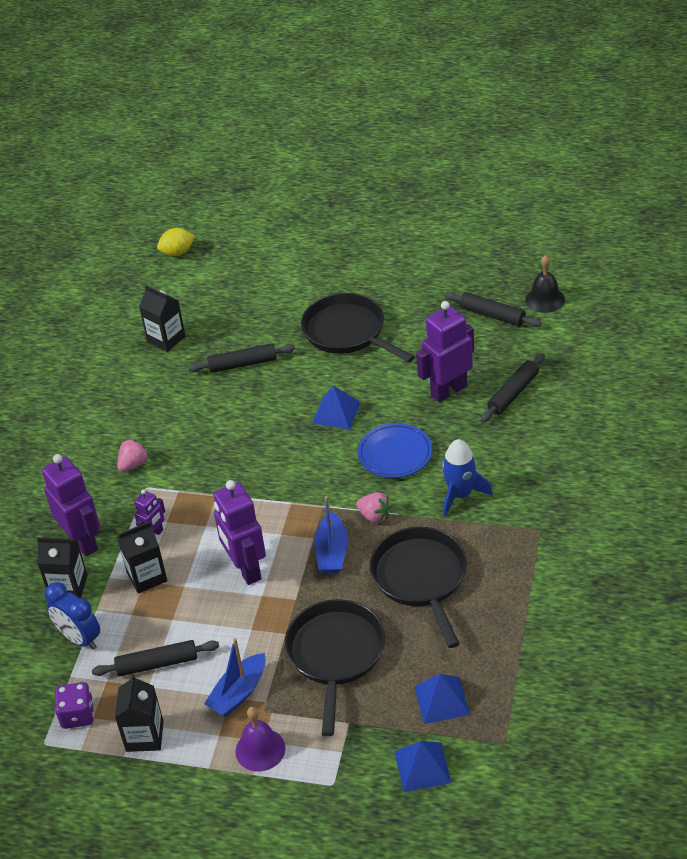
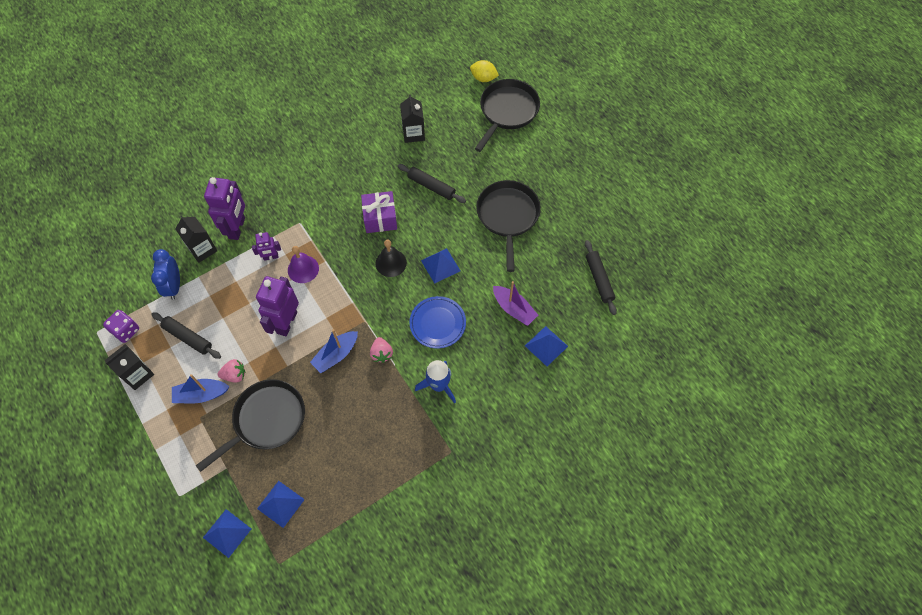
camera: 40 degrees right, 20 degrees up
(133, 464) = (310, 202): pink strawberry -> pink strawberry (234, 375)
(147, 576) = (240, 279): black carton -> none
(225, 423) = (380, 218): none -> purple gift
(260, 749) = (173, 438): purple bell -> purple bell (303, 269)
(421, 578) = (358, 418): black pan -> black pan (507, 111)
(448, 390) = (514, 309): purple robot -> purple boat
(513, 393) = (546, 346): black rolling pin -> blue pyramid
(545, 299) = (642, 297): black bell -> black bell (391, 263)

